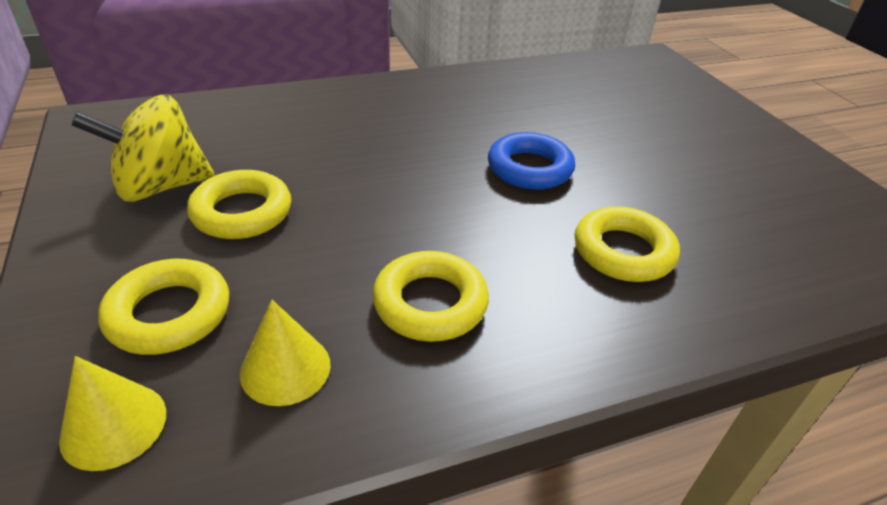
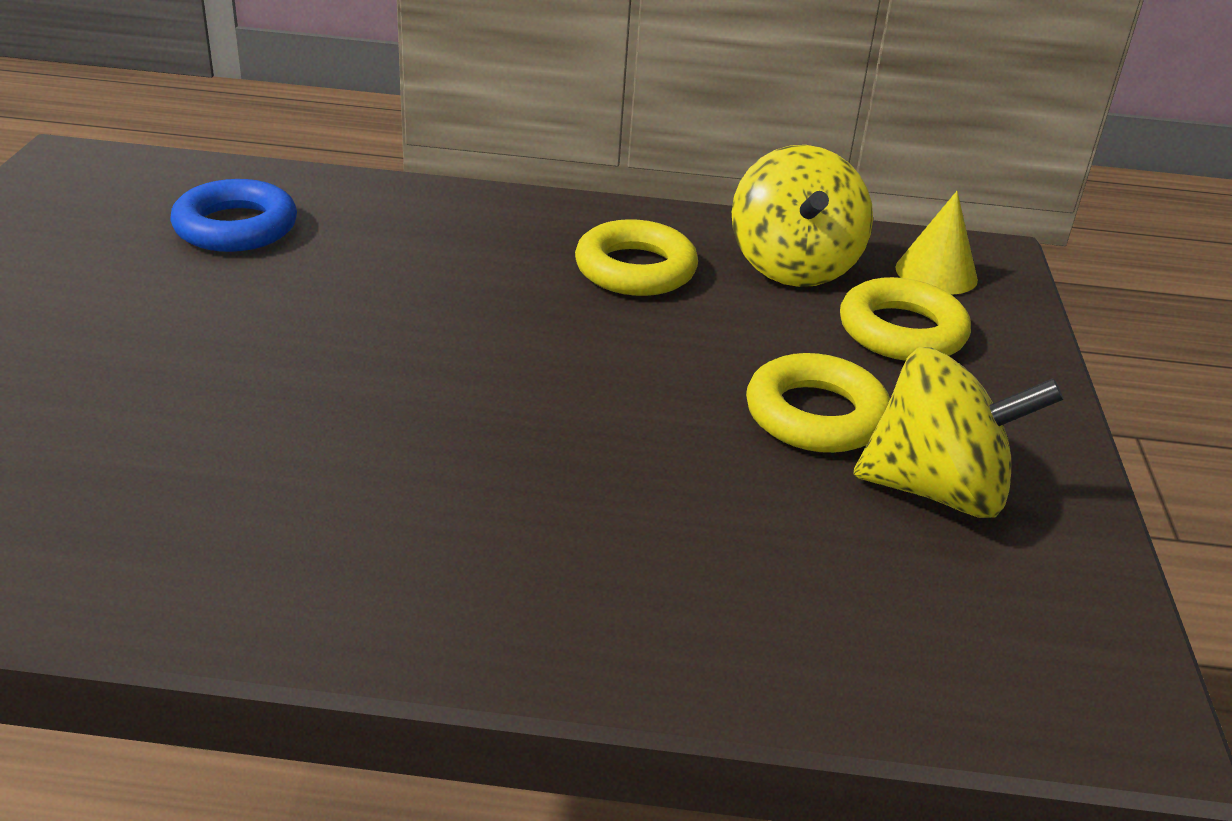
camera: 155 degrees left, 5 degrees down
(285, 368) = (793, 266): yellow cone -> yellow spinning top
(529, 168) = (364, 360): blue ring -> blue ring (236, 227)
(623, 252) = (386, 249): yellow ring -> none

